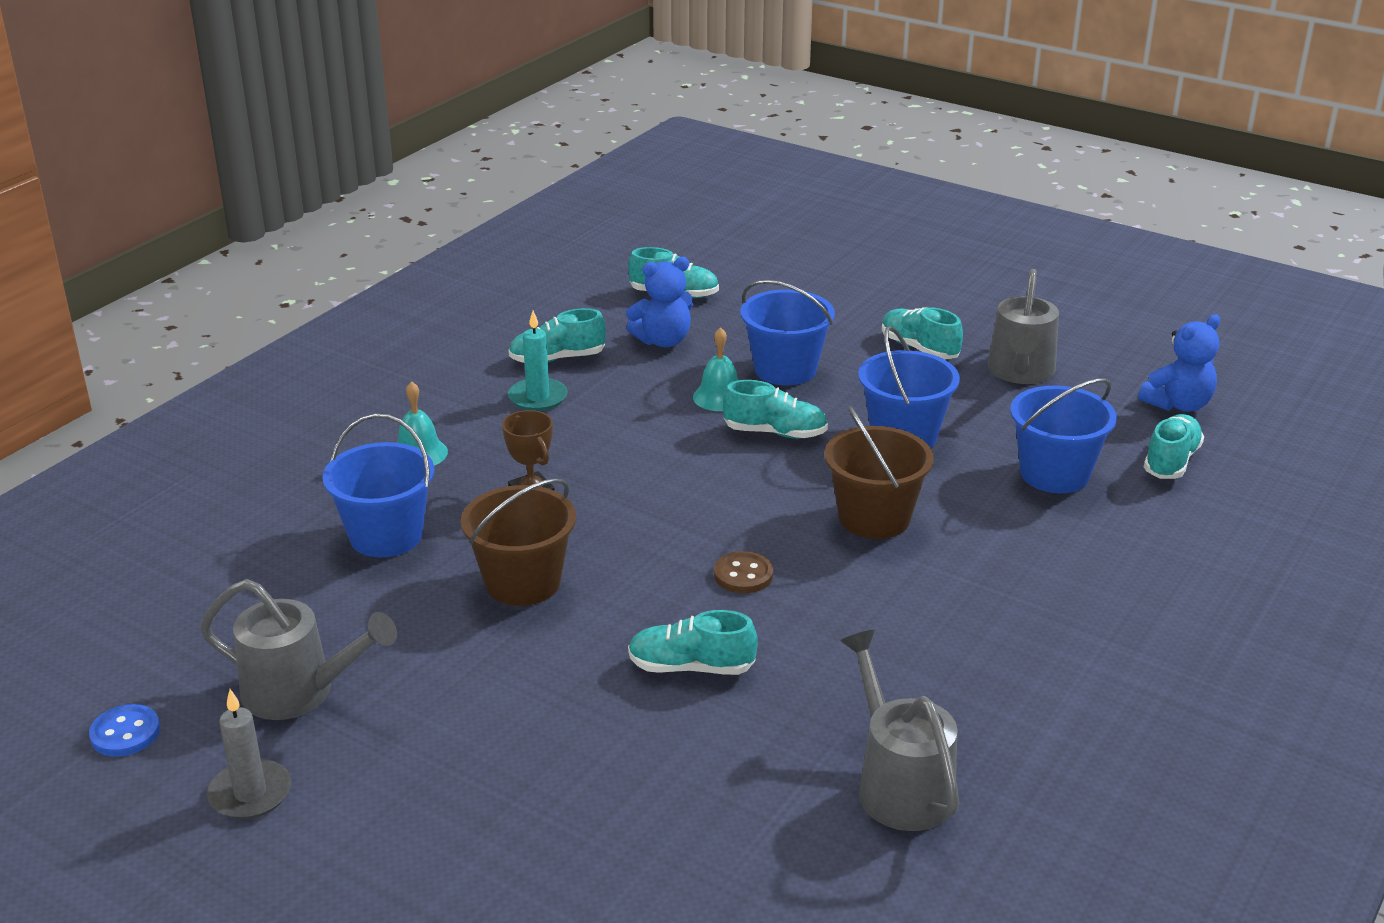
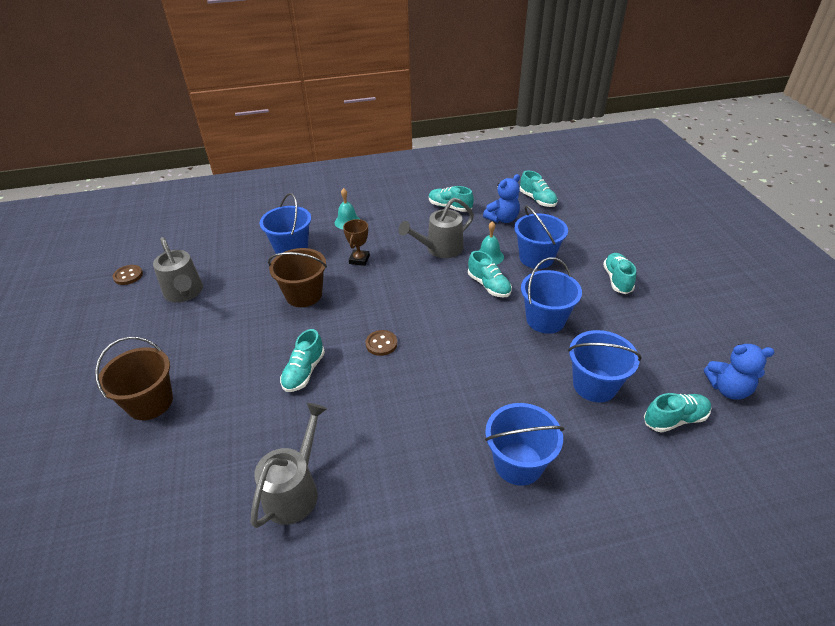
camera: 45 degrees right, 10 degrees up
(125, 733) = (128, 276): blue button -> brown button
(250, 793) = (121, 321): grey candle -> none
(538, 397) = (419, 220): turquoise candle -> none
(663, 341) = (502, 219): blue teddy bear -> blue teddy bear turned 60 degrees counterclockwise
(691, 667) = (304, 372): turquoise shoe -> turquoise shoe turned 120 degrees counterclockwise
(874, 518) = (473, 352): brown bucket -> brown bucket (150, 402)
(1020, 373) = (654, 320): grey watering can -> grey watering can (439, 249)
(1091, 595) = (518, 463): none -> blue bucket

